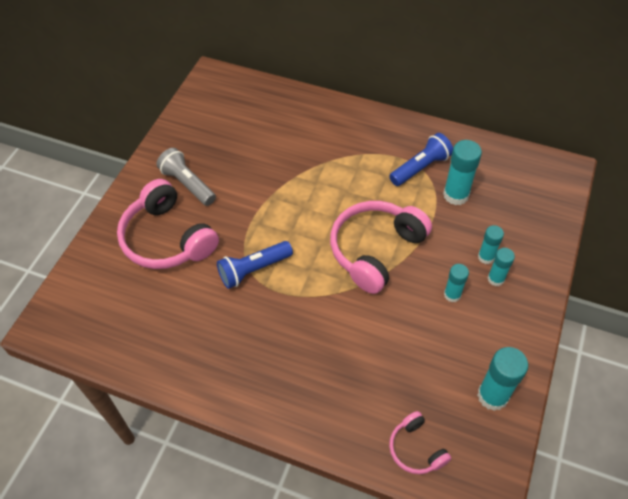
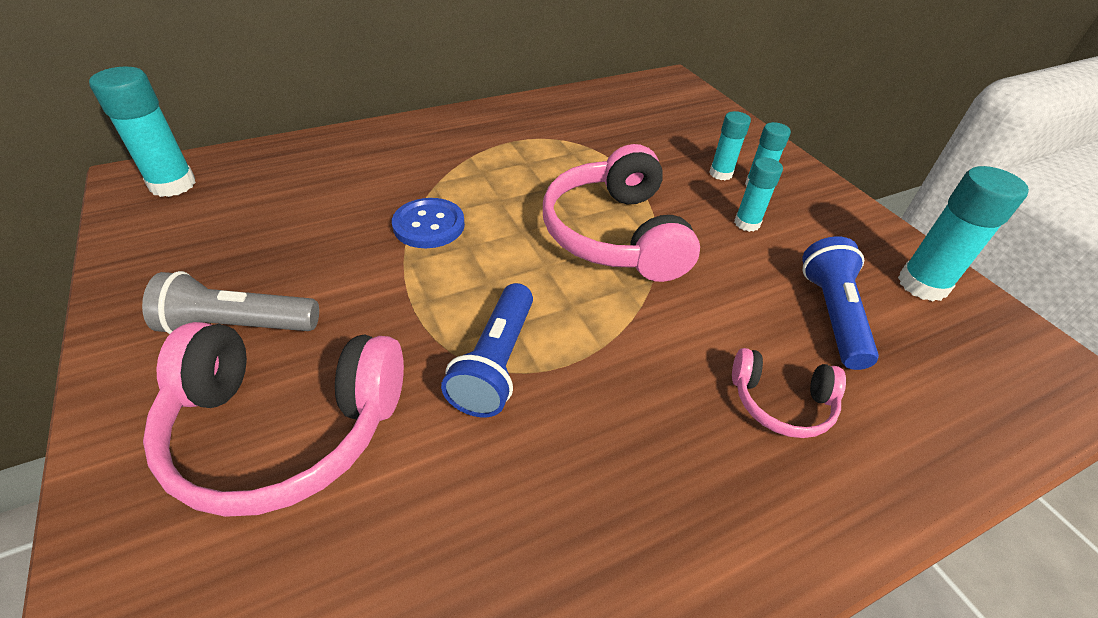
camera: 50 degrees left, 10 degrees down
(299, 184) = (429, 225): none -> blue button
(416, 449) = (972, 404): pink headphones -> pink headphones (781, 403)
(420, 167) = (549, 138): blue flashlight -> blue flashlight (831, 314)
(456, 195) = (617, 142): turquoise glue stick -> turquoise glue stick (173, 185)

